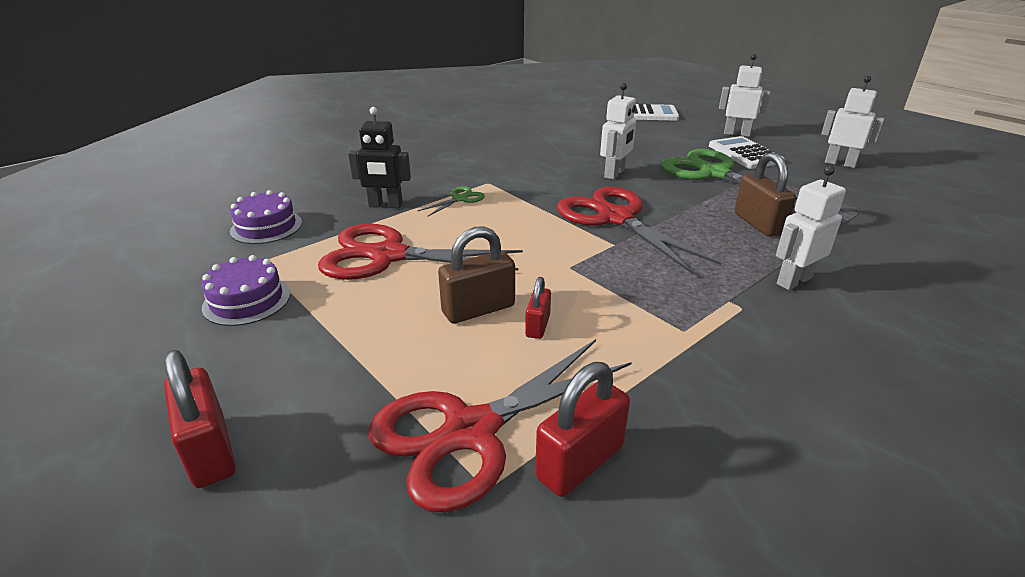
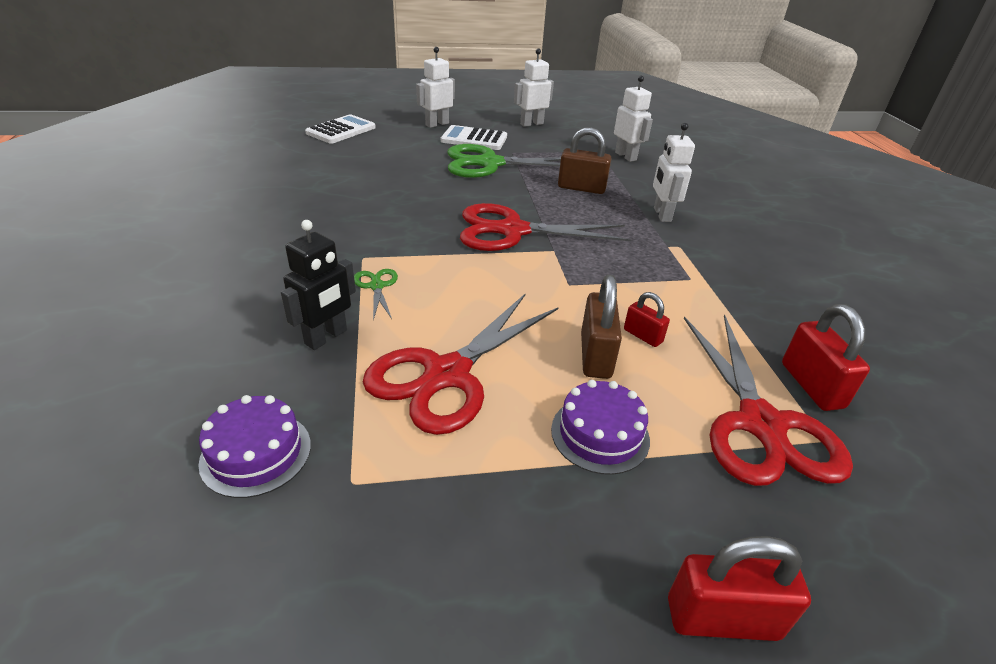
camera: 60 degrees left, 5 degrees up
(247, 300) = (441, 520): purple cake -> purple cake (600, 434)
(614, 173) = (435, 195): white robot -> white robot (626, 156)

